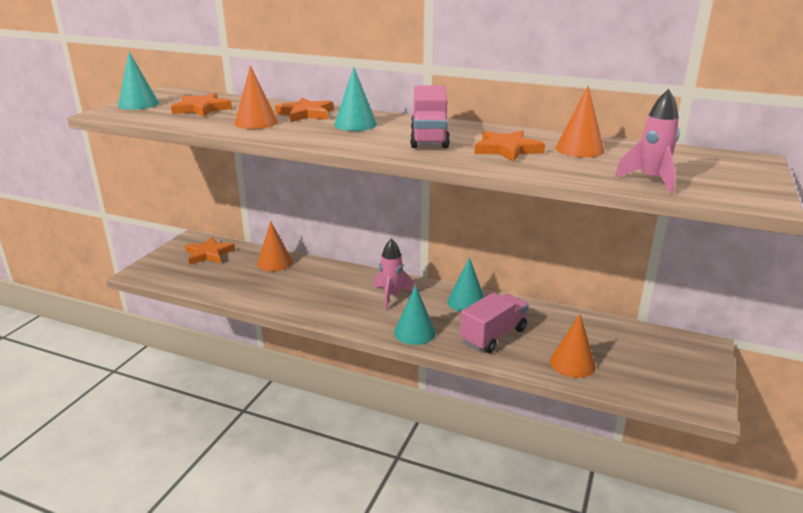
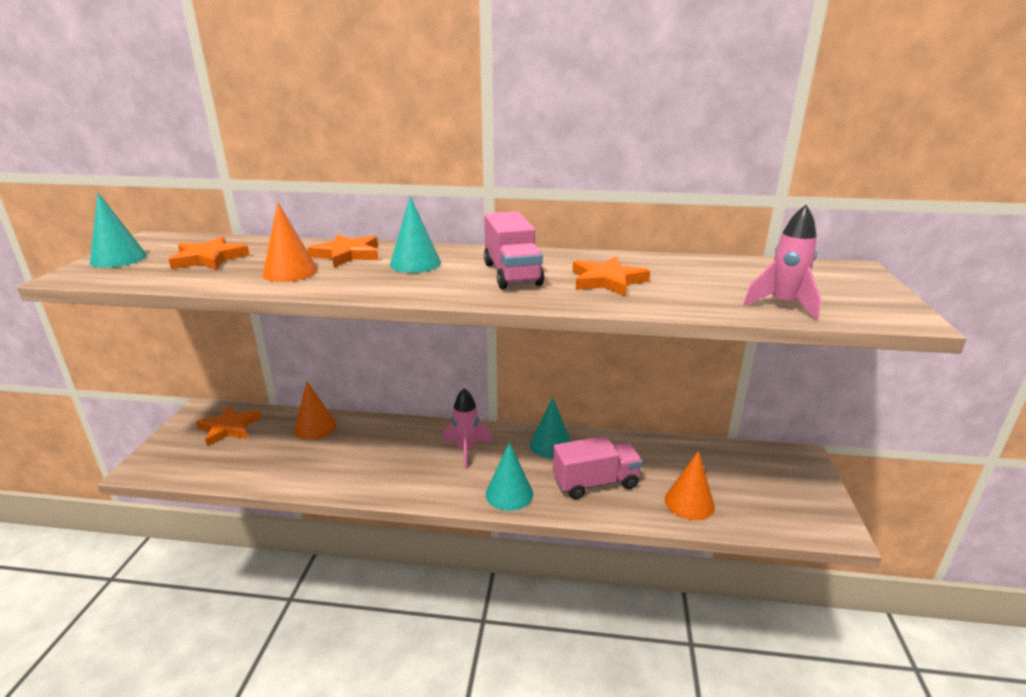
camera: 15 degrees left, 0 degrees up
(493, 336) = (595, 483): pink truck -> pink truck turned 45 degrees clockwise
(579, 149) = (681, 272): orange cone -> none

